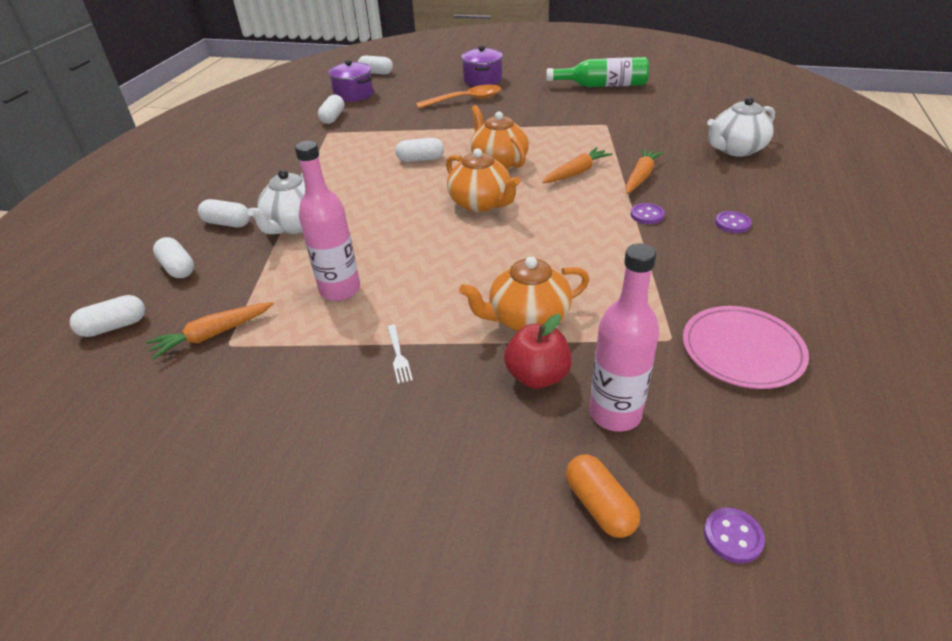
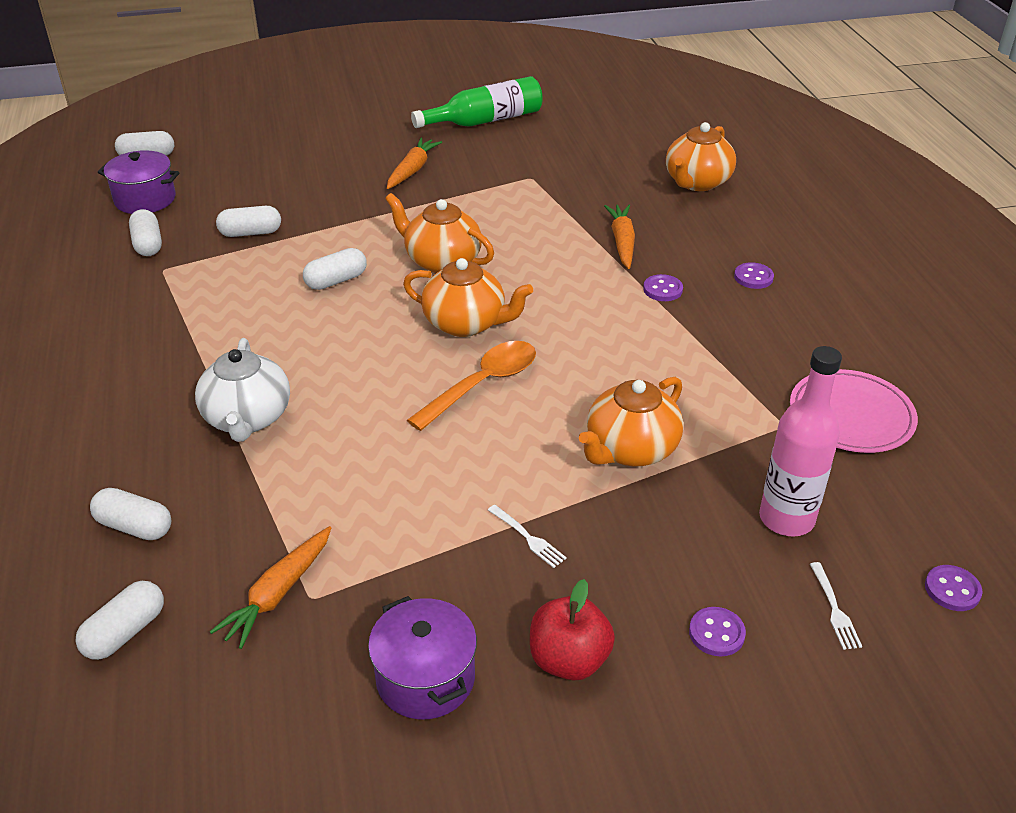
camera: 30 degrees left, 0 degrees up
(227, 223) = (144, 444): white capsule -> white capsule (250, 233)
(340, 290) = (389, 485): pink bottle -> none
(465, 100) = (321, 177): orange spoon -> orange spoon (482, 384)
(479, 483) = (716, 633): none -> purple button
(482, 80) = (319, 140): purple pot -> purple pot (425, 678)
(537, 376) = (688, 508): red apple -> red apple (569, 660)
(576, 172) = (546, 253): orange carrot -> orange carrot (412, 170)
(599, 506) = (834, 609): orange capsule -> white fork
(736, 149) = (697, 182): white teapot -> orange teapot

